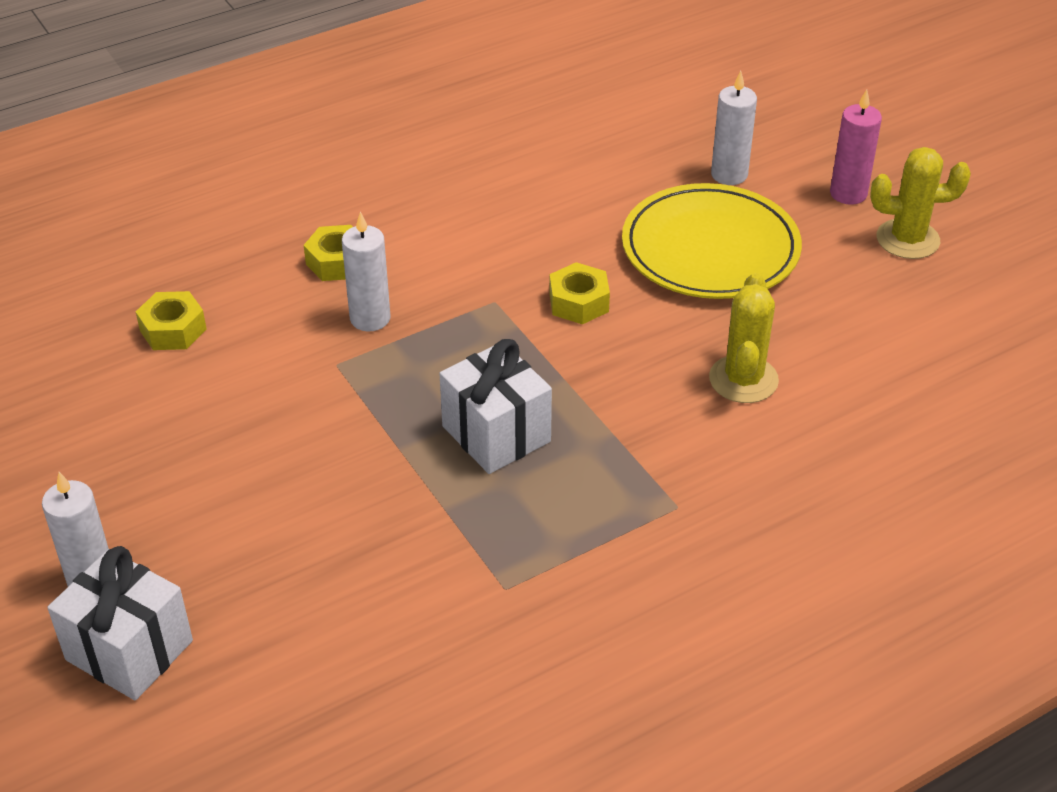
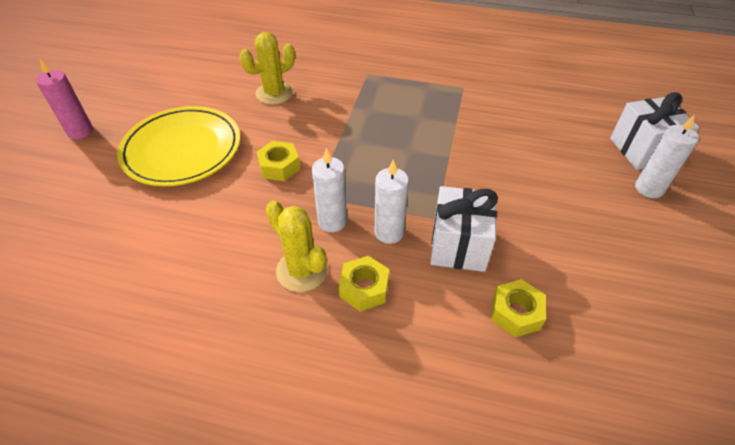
camera: 135 degrees left, 5 degrees up
(496, 434) = (399, 135): white gift -> white gift (458, 245)
(729, 175) = (95, 180): white candle -> white candle (332, 221)
(907, 239) = (110, 98): yellow cactus -> yellow cactus (302, 270)

